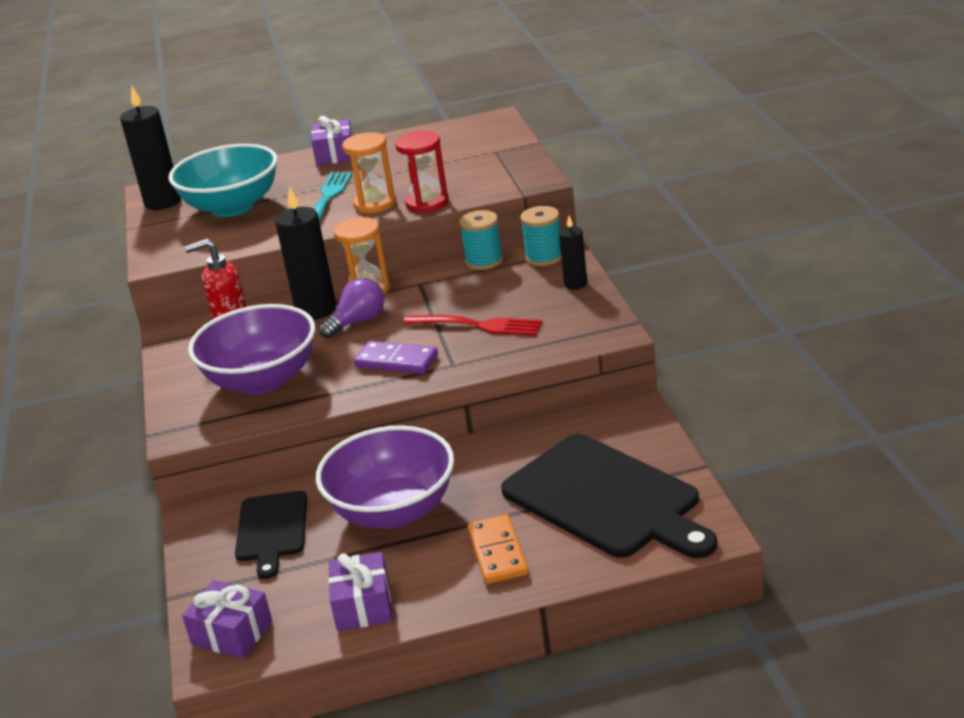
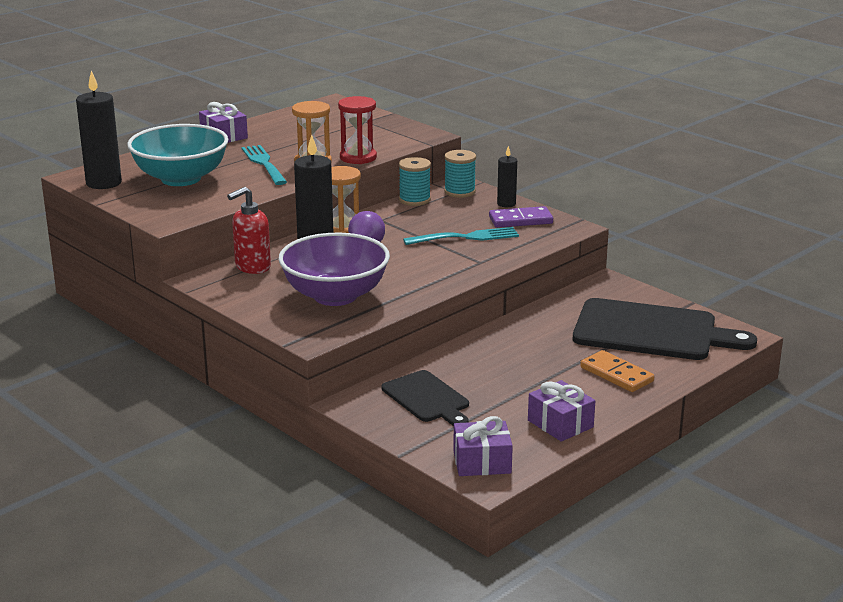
camera: 35 degrees left, 5 degrees down
(393, 511) = (508, 368): purple bowl -> none
(396, 361) = (432, 267): purple domino -> purple domino (520, 220)
(477, 325) = (465, 237): red fork -> turquoise fork

